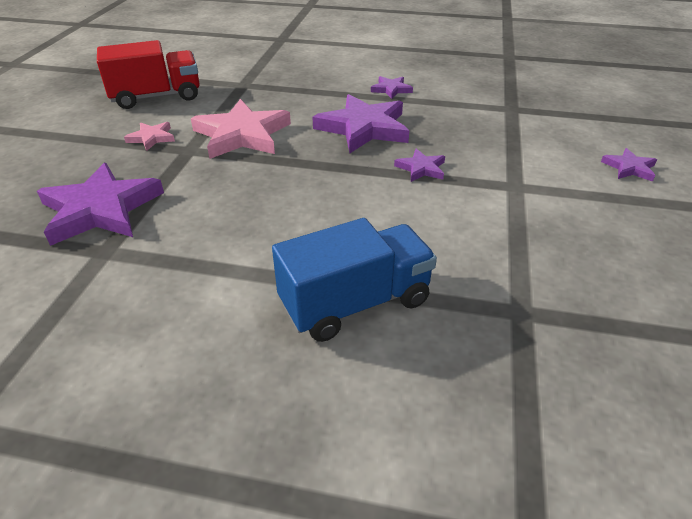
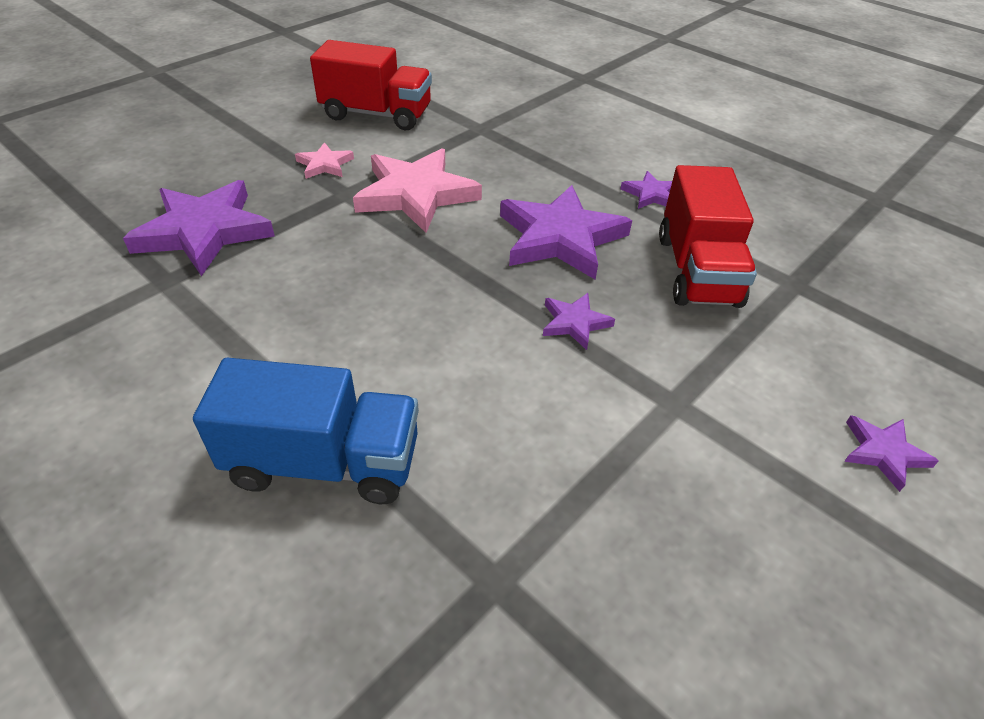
camera: 30 degrees right, 5 degrees up
(457, 119) = (697, 270): none -> red truck

